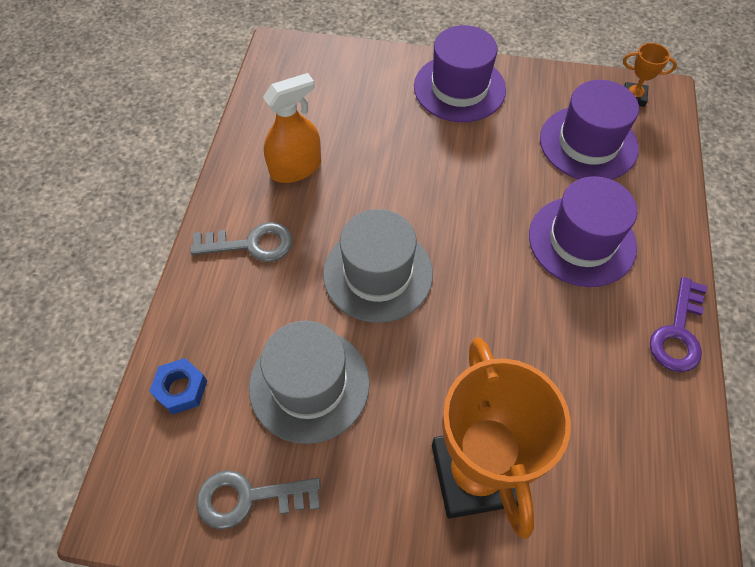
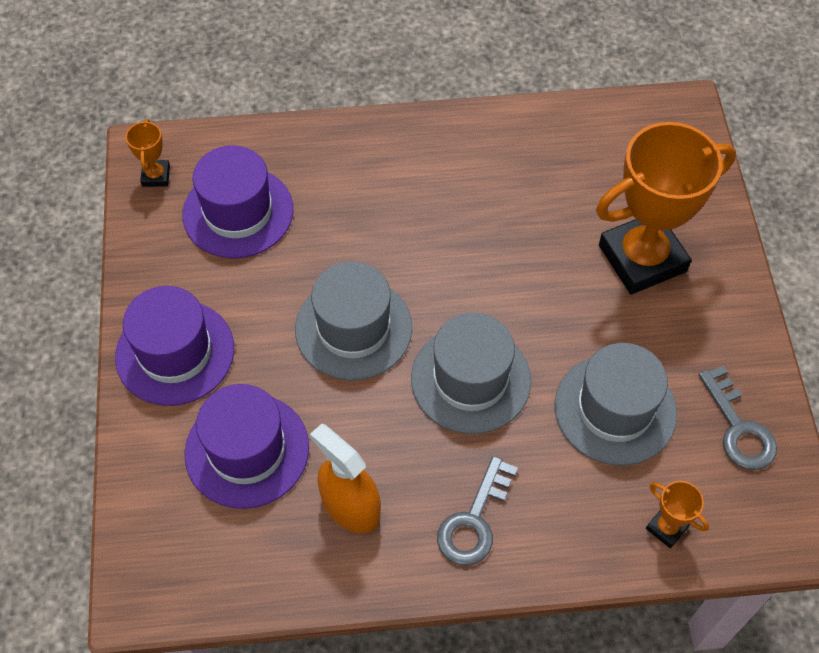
camera: 105 degrees left, 0 degrees up
(181, 389) = (666, 528): blue nut -> orange trophy
(251, 244) = (474, 520): grey key -> grey key turned 135 degrees counterclockwise
(452, 200) = (353, 328): none -> grey hat
(582, 241) = (373, 206): purple hat -> purple hat (247, 450)
(678, 333) = (452, 127): purple key -> none

